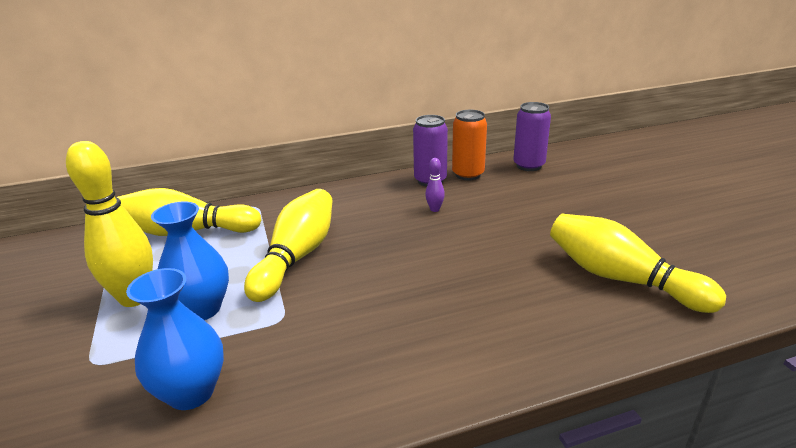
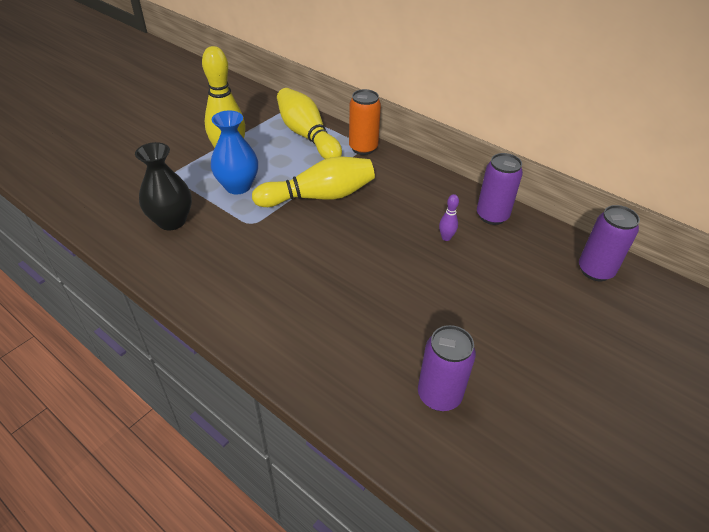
camera: 55 degrees right, 15 degrees up
(191, 392) = (171, 221): blue vase -> black vase
(468, 174) = (529, 235): orange can -> orange can (363, 148)
(620, 278) = (439, 395): yellow bowling pin -> purple can

